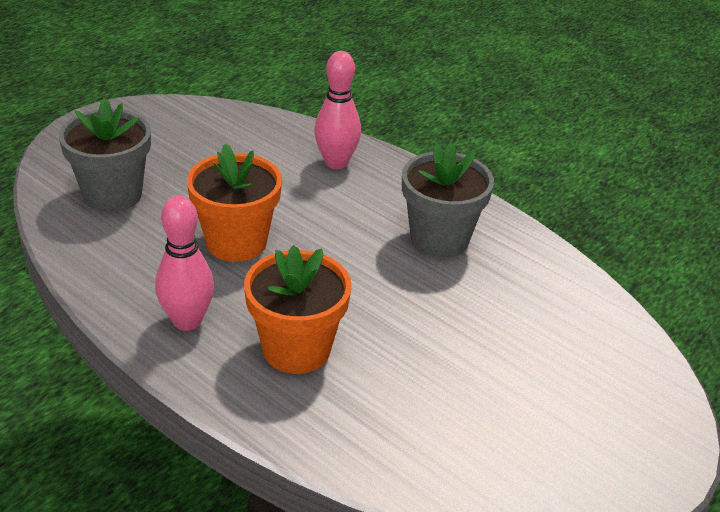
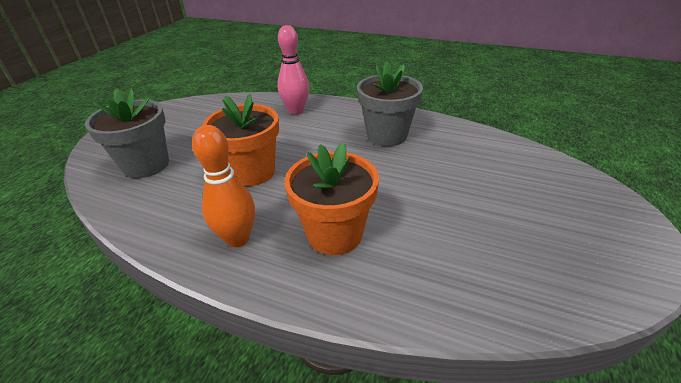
camera: 15 degrees left, 0 degrees up
(187, 321) = (237, 238): pink bowling pin -> orange bowling pin

